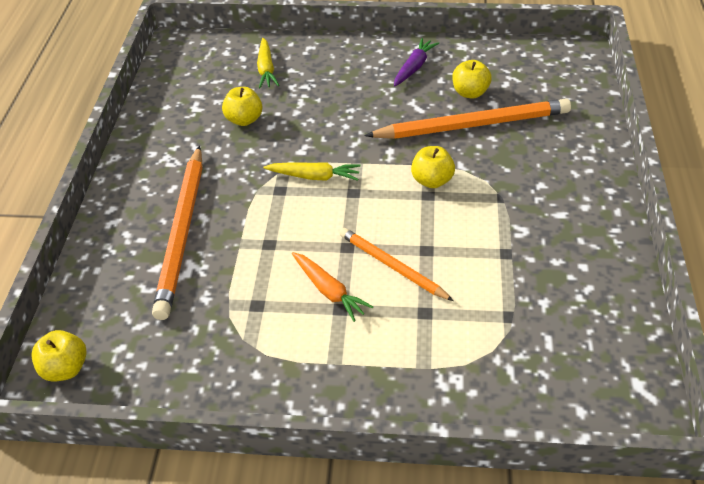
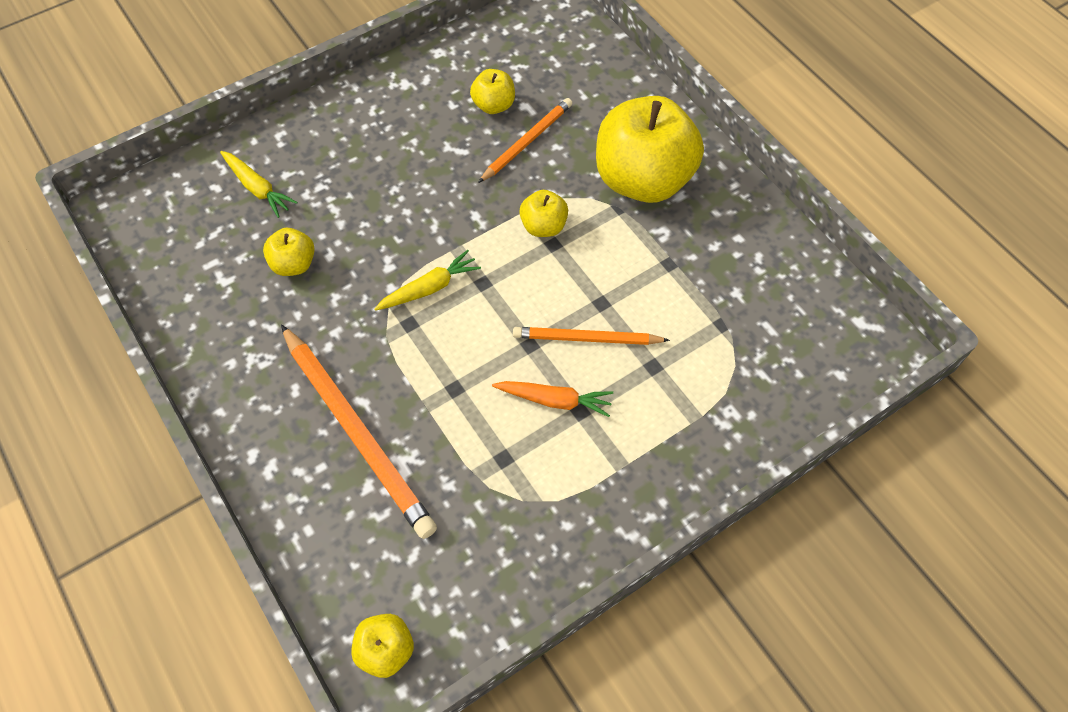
camera: 40 degrees left, 15 degrees up
(414, 67) = (413, 103): purple carrot -> none
(472, 125) = (526, 142): orange pencil -> orange pencil, size x0.58
(539, 189) = (643, 180): none -> yellow apple

